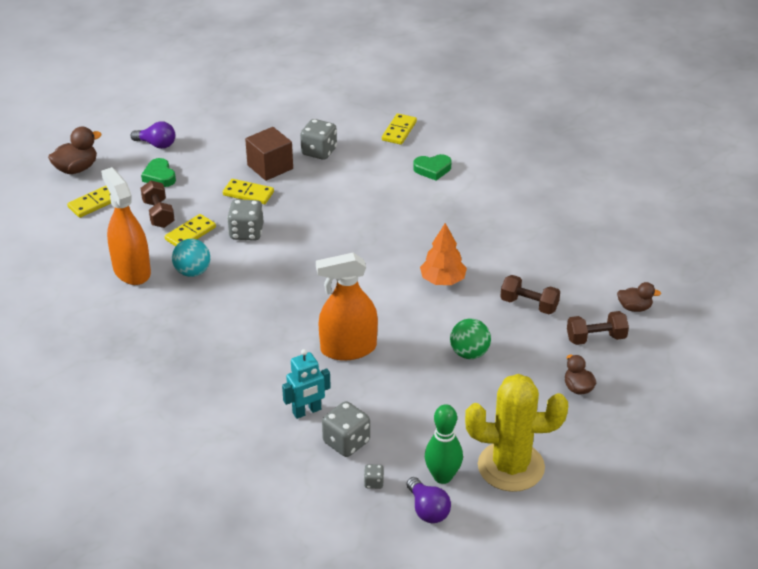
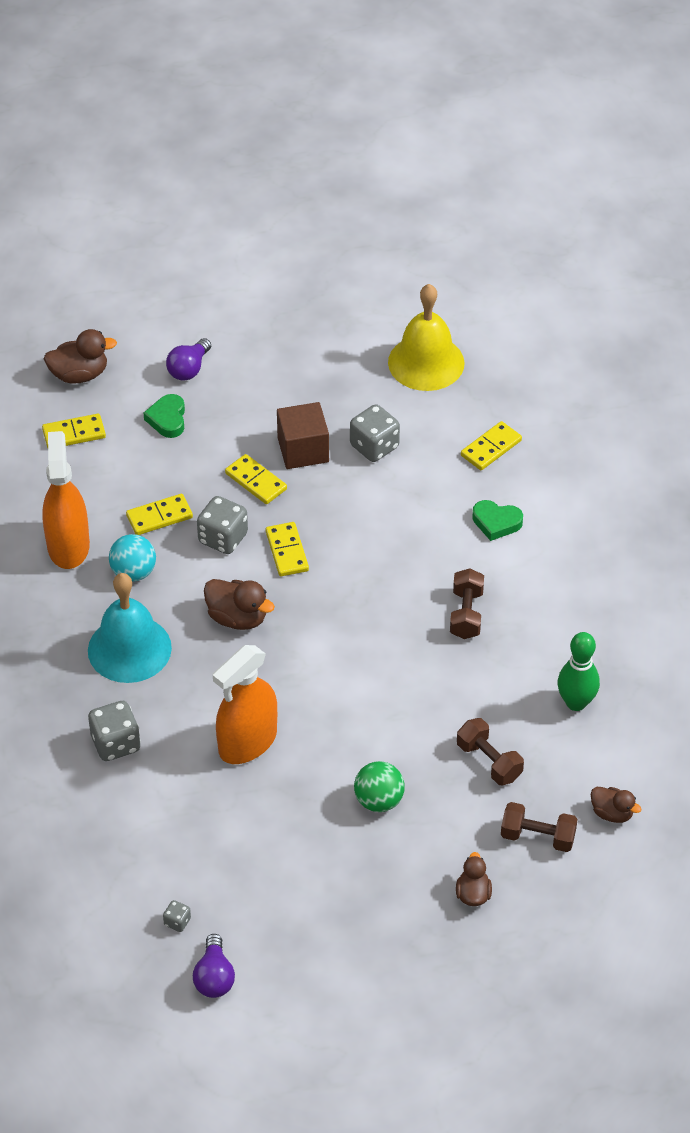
camera: 25 degrees right, 10 degrees up
(156, 144) = (189, 369): purple light bulb -> purple light bulb turned 75 degrees clockwise
(158, 214) = (138, 475): brown dumbbell -> brown dumbbell (466, 614)
(220, 319) = (129, 649): none -> turquoise bell
(289, 276) = (237, 618): none -> brown duck
(298, 227) = (287, 551): none -> yellow domino
(307, 411) = (157, 806): turquoise robot -> none
(322, 98) = (426, 362): none -> yellow bell
(346, 442) = (177, 861): grey dice -> grey dice (115, 743)
(348, 349) = (247, 742): orange spray bottle -> orange spray bottle turned 60 degrees counterclockwise
(442, 280) = (409, 689): orange tree -> none
(442, 476) = (254, 944): green bowling pin -> green bowling pin (576, 702)
(511, 466) = (334, 962): yellow cactus -> none

